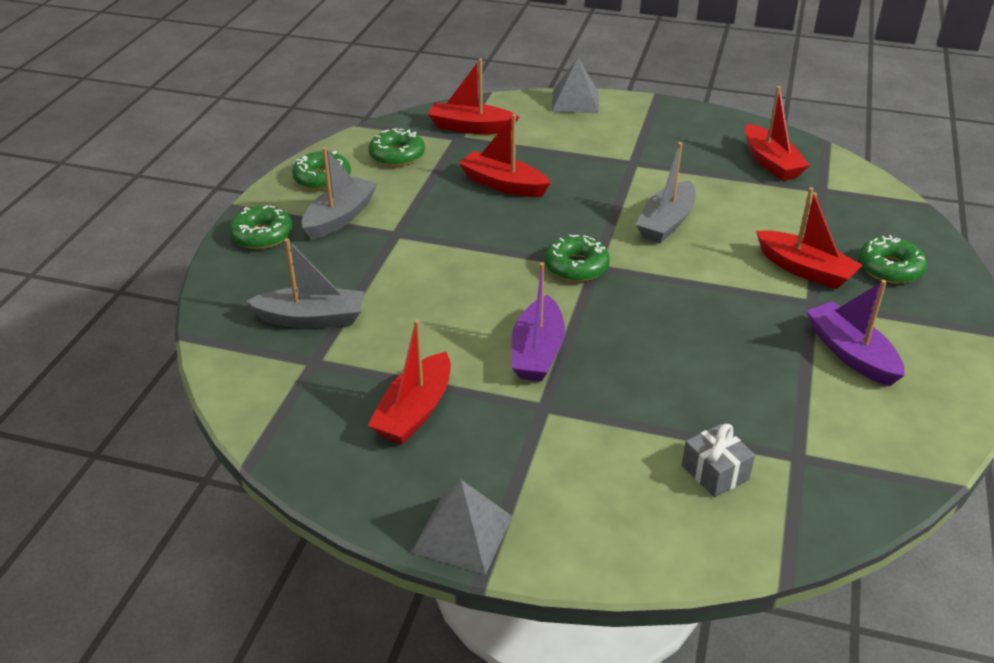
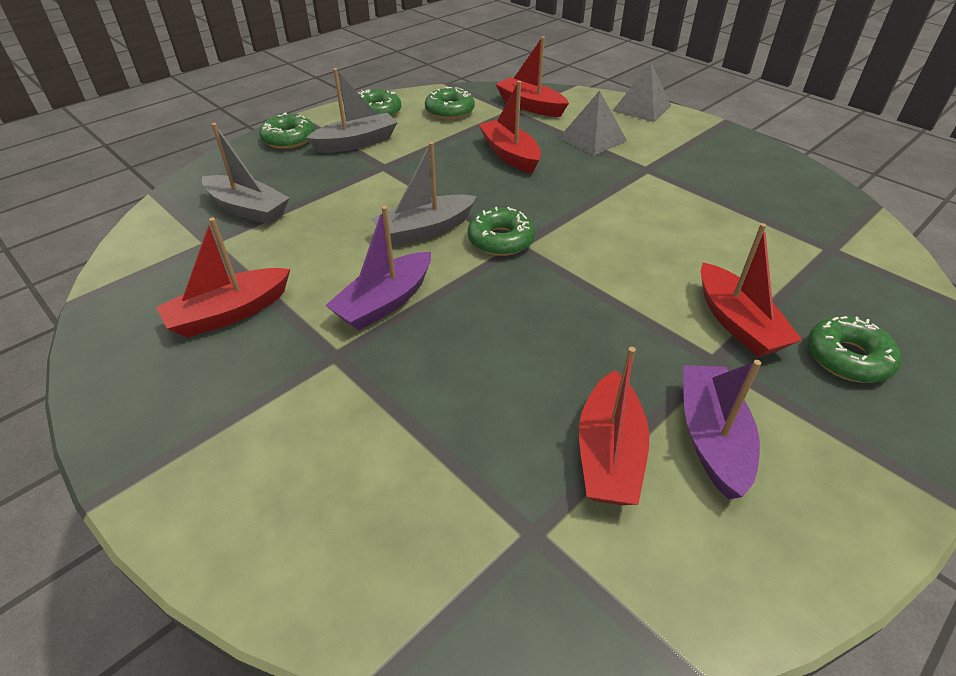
camera: 30 degrees right, 5 degrees up
(462, 534) = (132, 446): grey pyramid -> grey pyramid (592, 139)
(666, 223) = (627, 229): grey boat -> grey boat (425, 230)
(715, 472) = (422, 504): grey gift -> none
(771, 163) = (793, 207): red boat -> red boat (609, 453)

